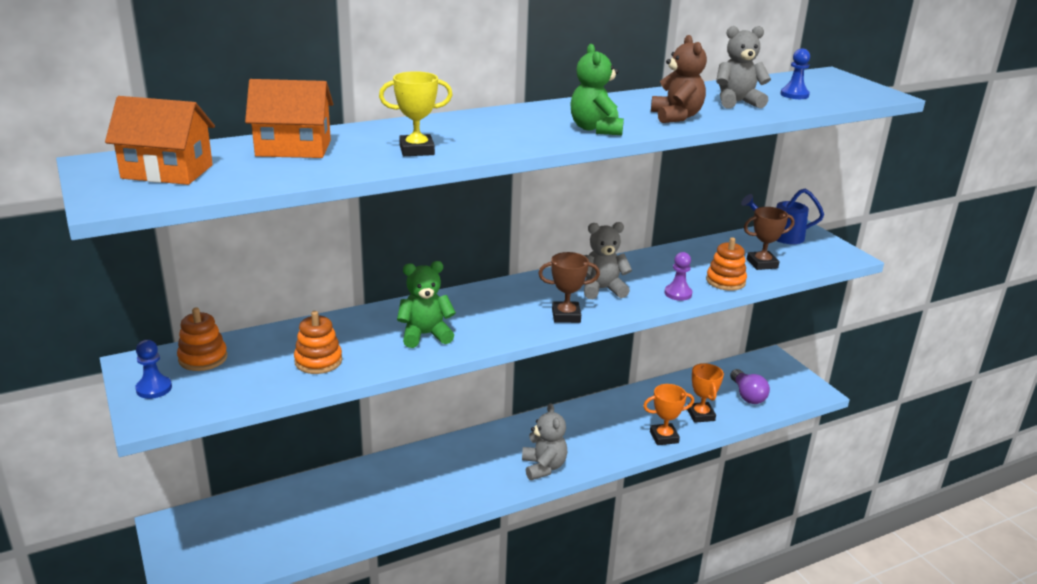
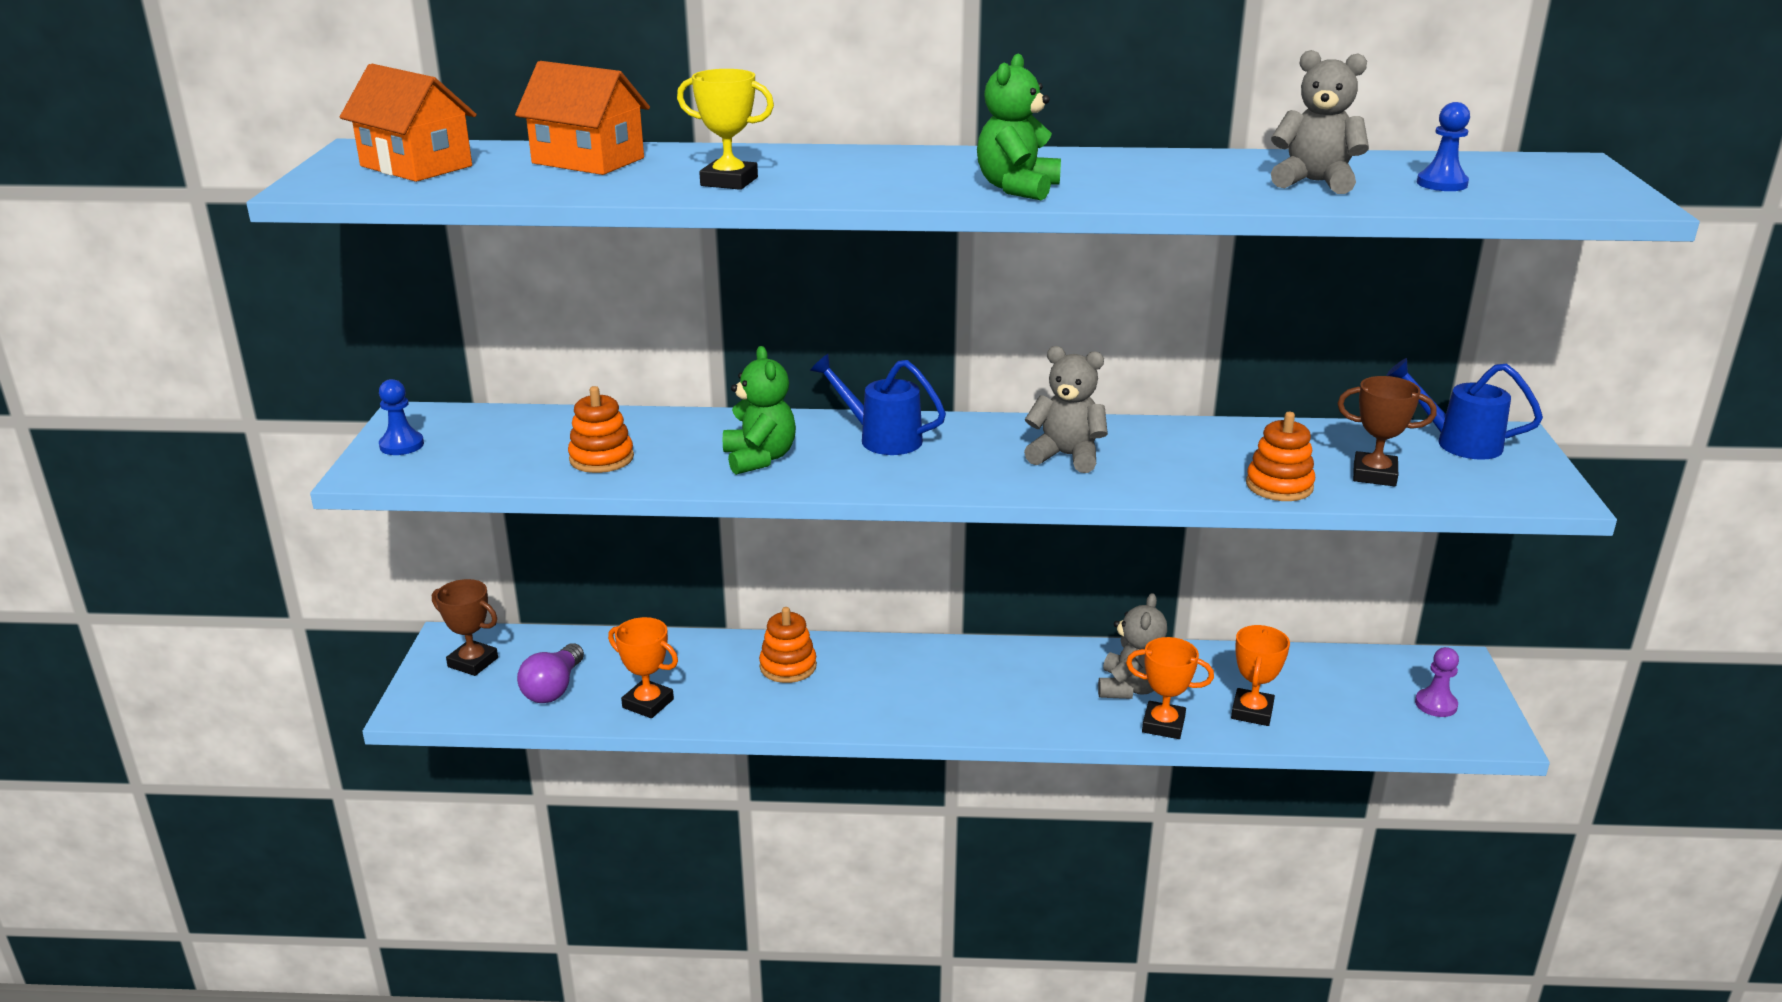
camera: 30 degrees right, 0 degrees up
(203, 358) = (482, 426): orange stacking toy -> orange stacking toy (788, 666)
(353, 524) = (648, 703): none -> orange trophy
(425, 335) = (759, 458): green teddy bear -> green teddy bear turned 60 degrees clockwise
(487, 303) = (882, 439): none -> blue watering can
(543, 467) = (947, 711): grey teddy bear -> grey teddy bear (1130, 688)
(566, 316) = (974, 477): brown trophy -> brown trophy (473, 662)
(676, 117) = (1173, 189): brown teddy bear -> none
(678, 293) = (1179, 486): purple pawn -> purple pawn (1436, 704)
(747, 395) = (1359, 706): purple light bulb -> purple light bulb (553, 688)

